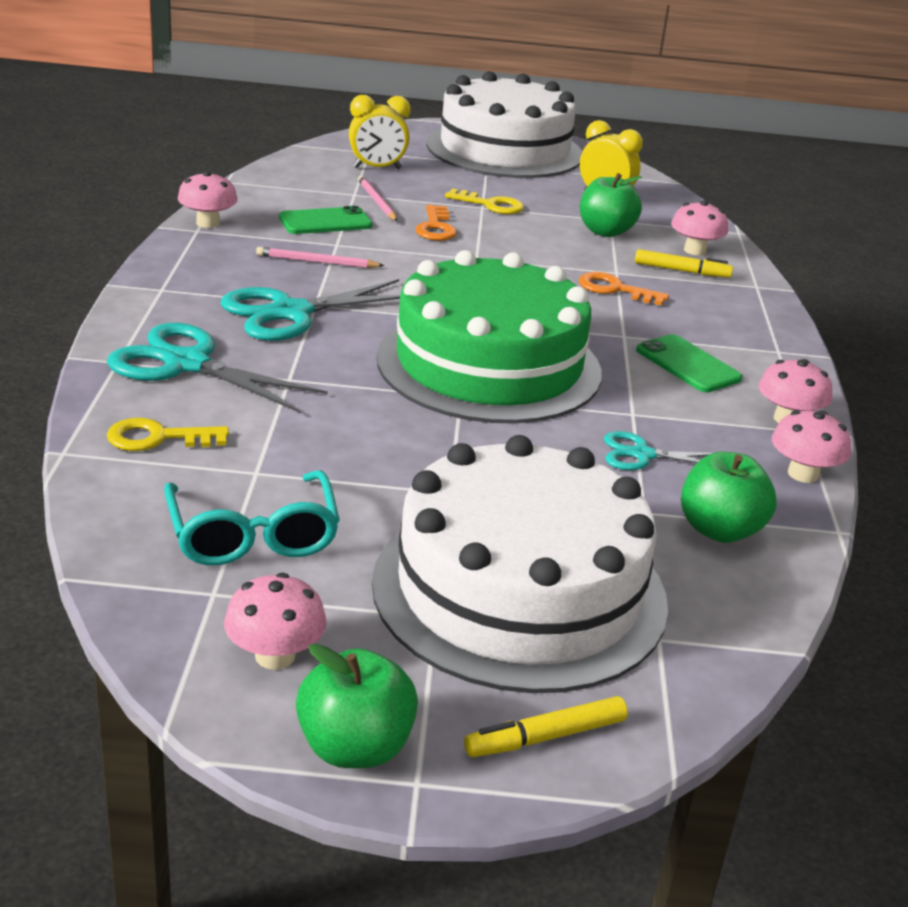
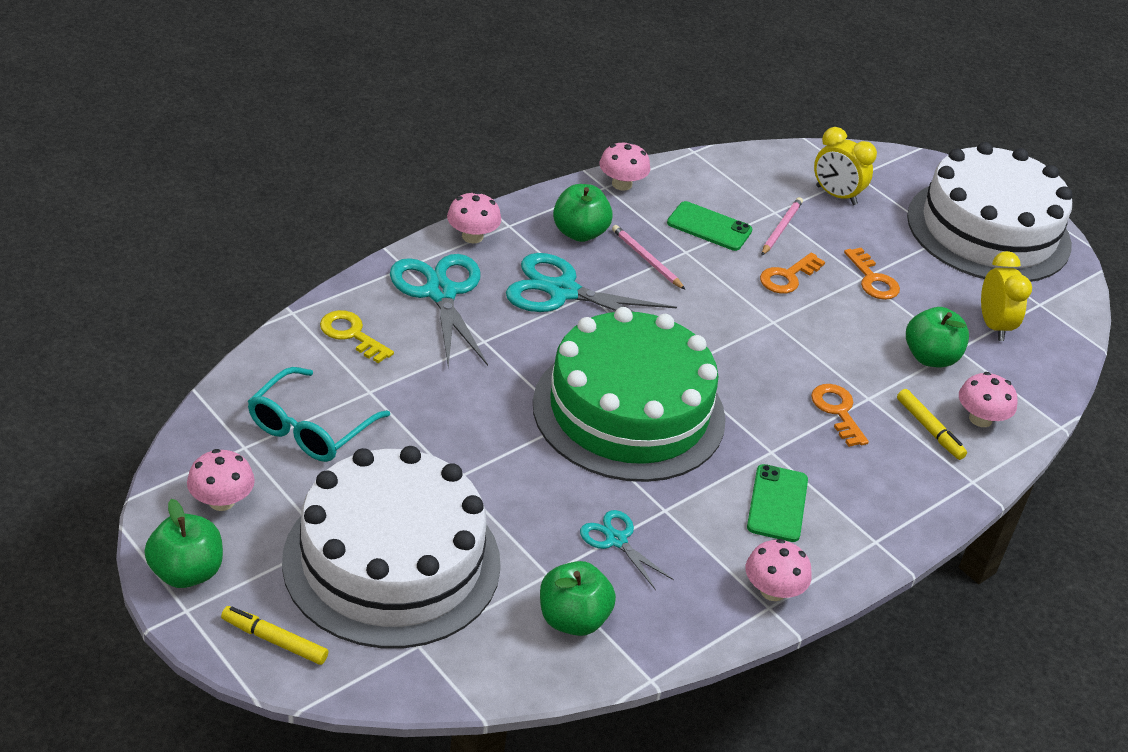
camera: 45 degrees right, 10 degrees up
(232, 268) = (579, 233): none -> green apple
(490, 205) = (872, 279): yellow key -> orange key
(803, 474) = (703, 631): pink mushroom -> pink mushroom (472, 236)

